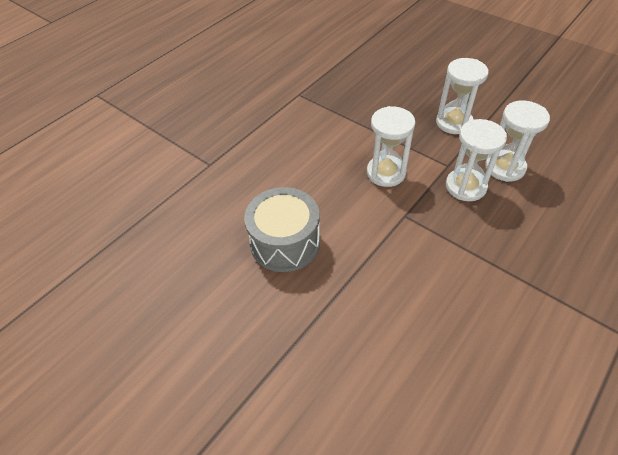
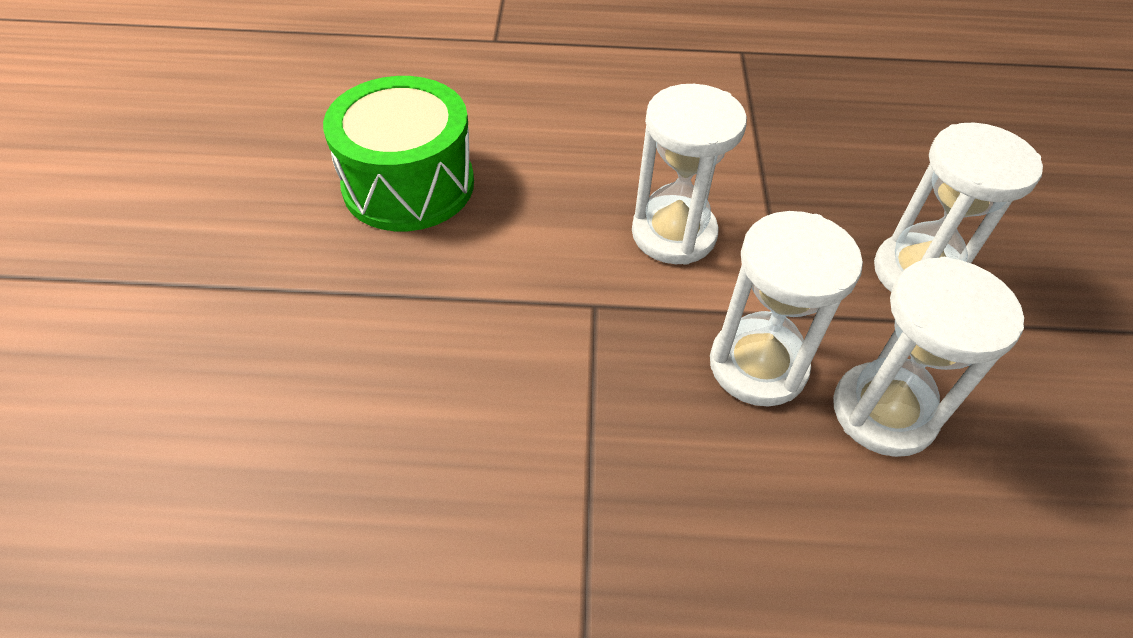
camera: 50 degrees right, 0 degrees up
(285, 242) = (408, 184): grey drum -> green drum

